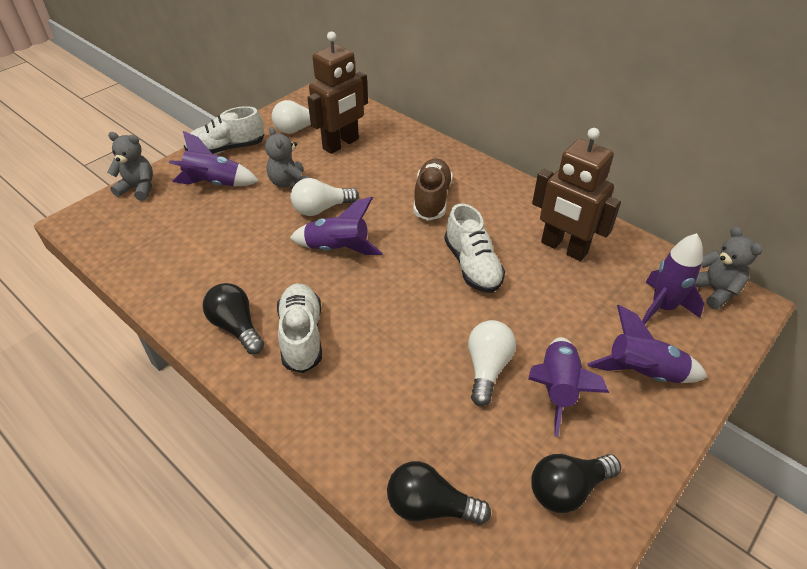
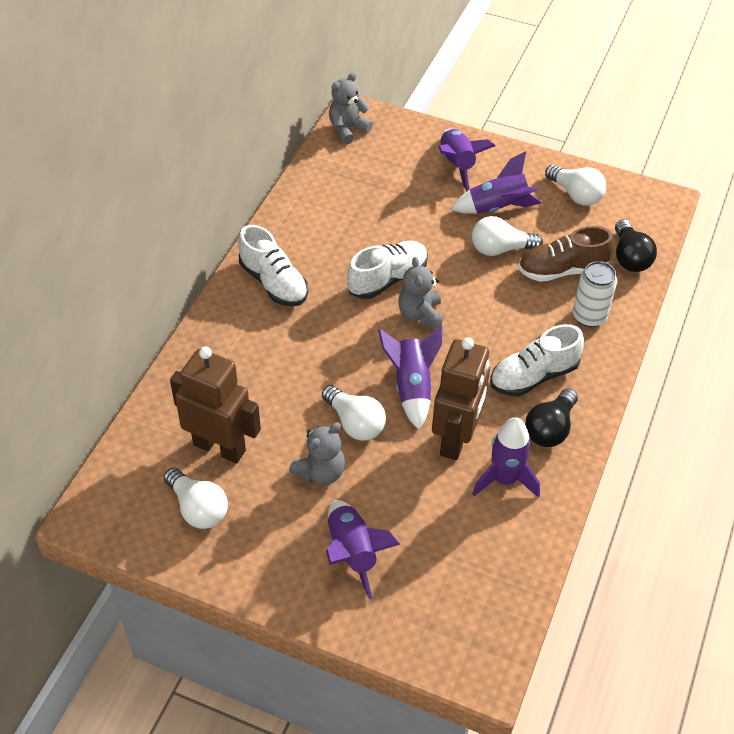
camera: 110 degrees left, 5 degrees up
(138, 188) = (397, 637): grey teddy bear -> grey teddy bear (420, 315)
(227, 149) = (274, 575): white shoe -> white shoe (273, 283)
(353, 416) = (589, 316): none -> white can
(432, 199) = (299, 331): brown shoe -> brown shoe (562, 270)
(563, 248) = (334, 221): brown robot -> brown robot (456, 439)
(567, 489) = (576, 195): black light bulb -> white light bulb
(662, 307) = (382, 157): purple rocket -> purple rocket (504, 479)

